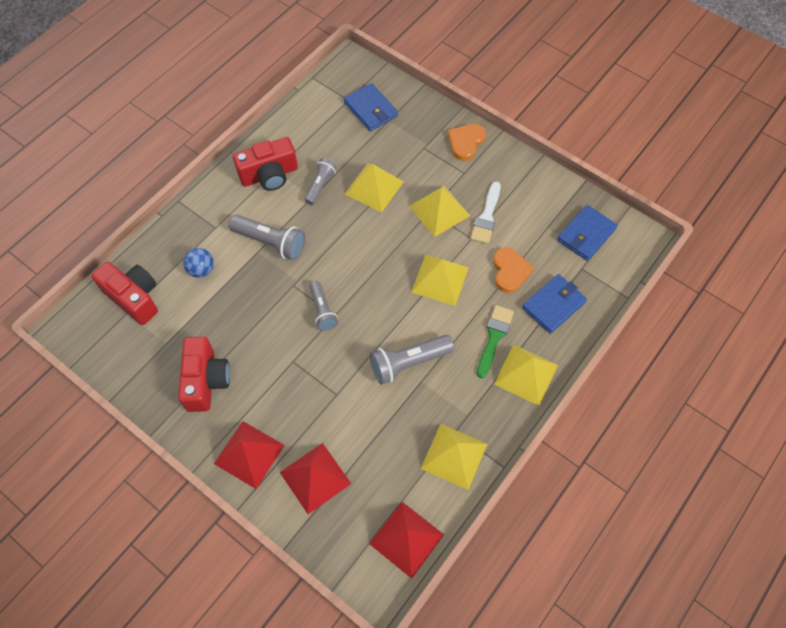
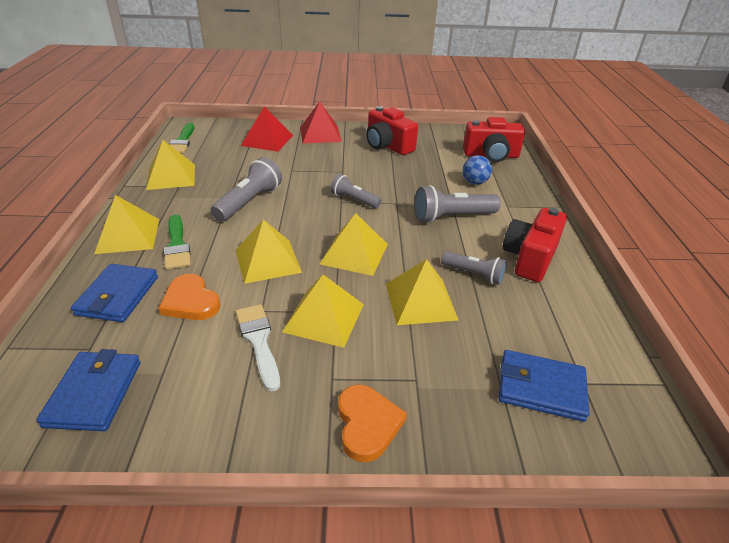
camera: 140 degrees right, 25 degrees down
(320, 185) = (474, 275): grey flashlight -> grey flashlight turned 45 degrees counterclockwise
(377, 250) = (354, 253): none -> yellow pyramid
(406, 539) = (182, 141): red pyramid -> green brush

